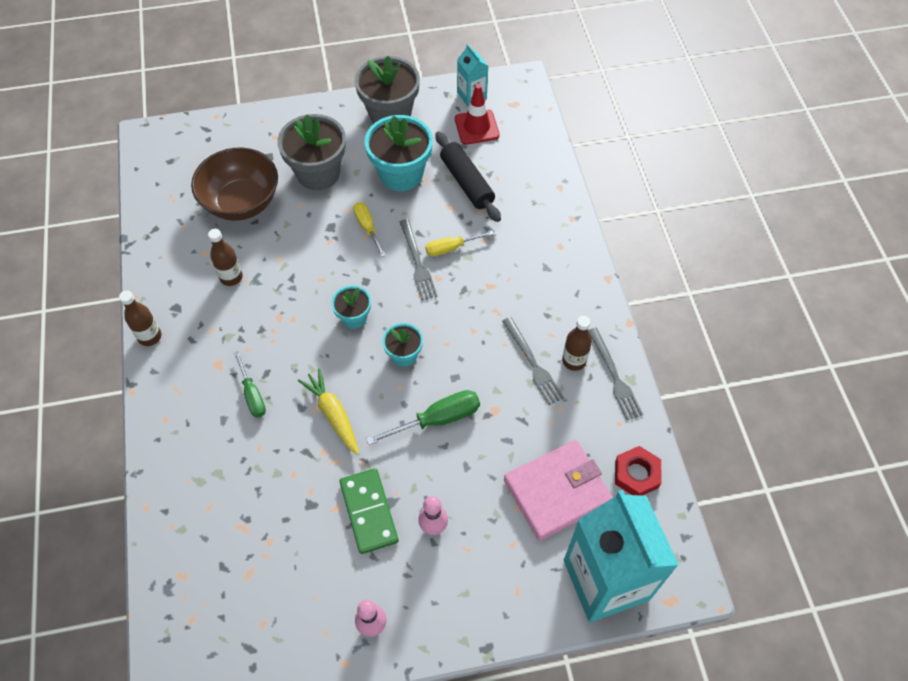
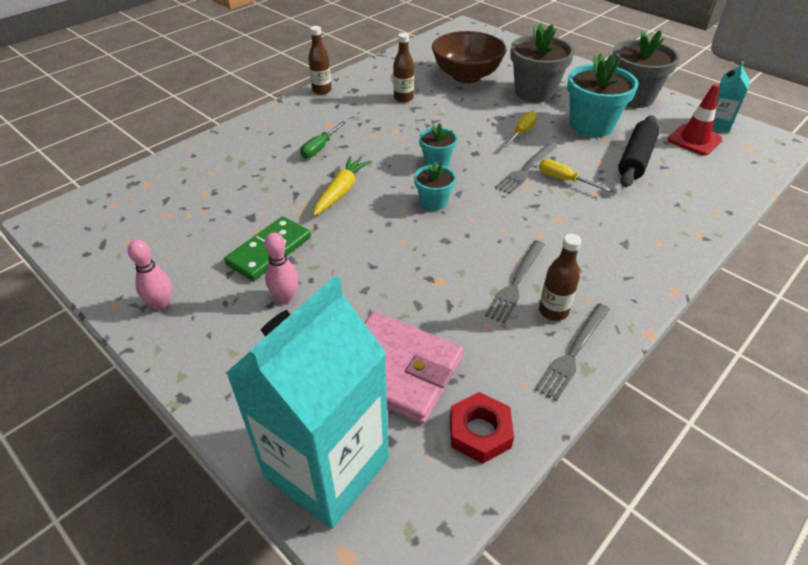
camera: 55 degrees right, 15 degrees down
(437, 419) = (393, 249): green screwdriver -> none

